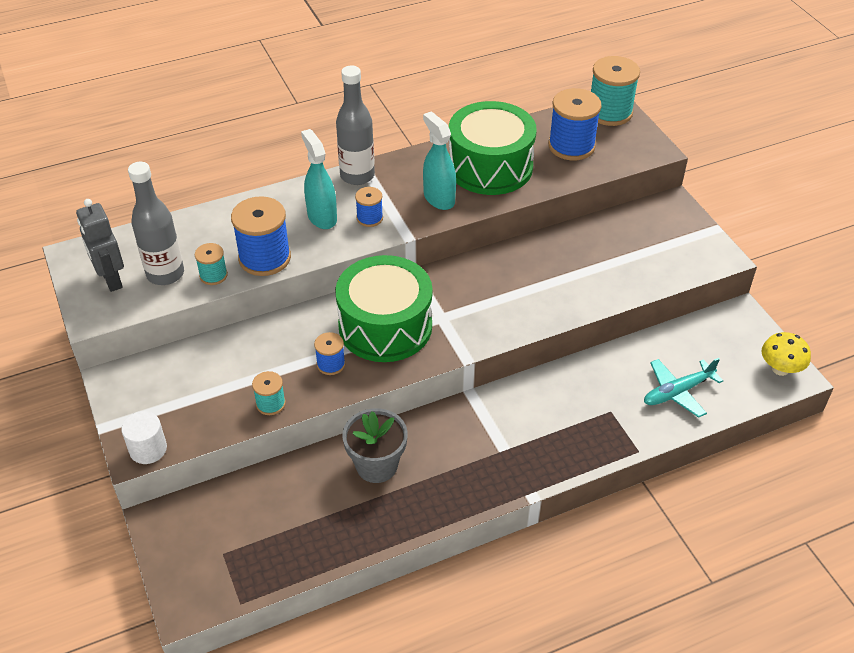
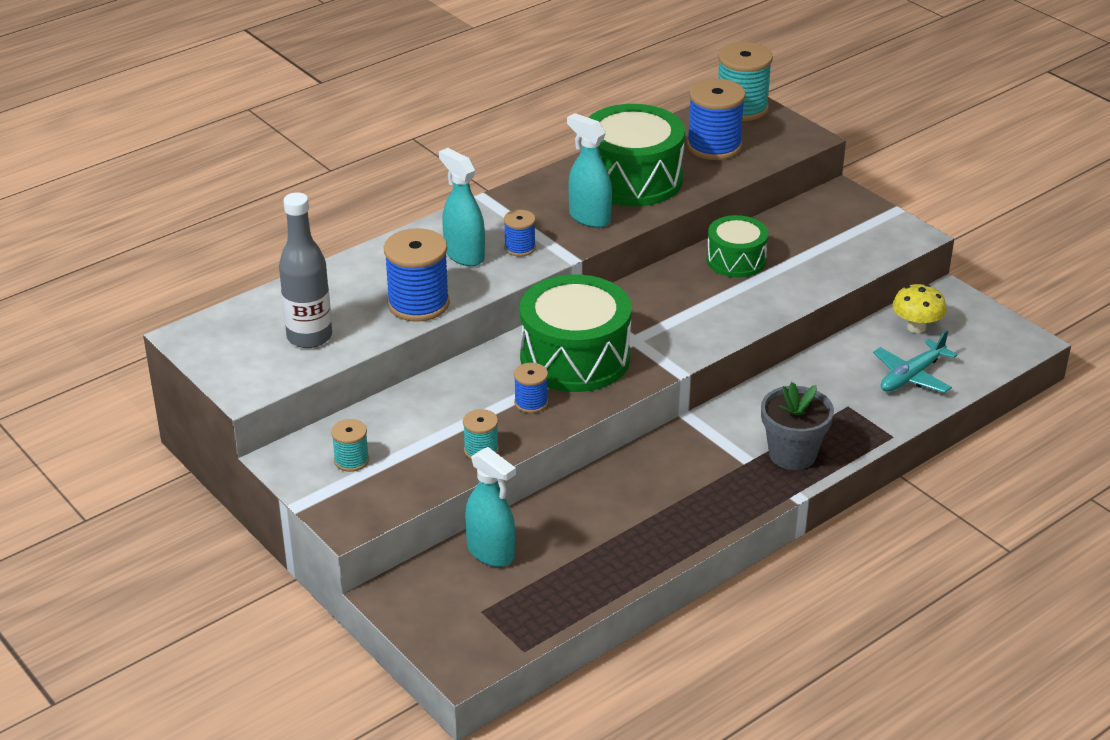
camera: 15 degrees left, 10 degrees down
(111, 279) = (247, 352): grey robot -> none
(148, 449) = (362, 516): white cylinder -> none
(213, 275) = (367, 329): turquoise spool -> turquoise spool (351, 460)
(255, 496) = (491, 552): none -> turquoise spray bottle
(357, 176) = (484, 209): grey bottle -> none
(376, 465) = (615, 500): grey flower pot -> grey flower pot (792, 454)
(558, 254) = (736, 260): none -> green drum
(780, 369) = (1010, 337): yellow mushroom -> yellow mushroom (916, 327)

